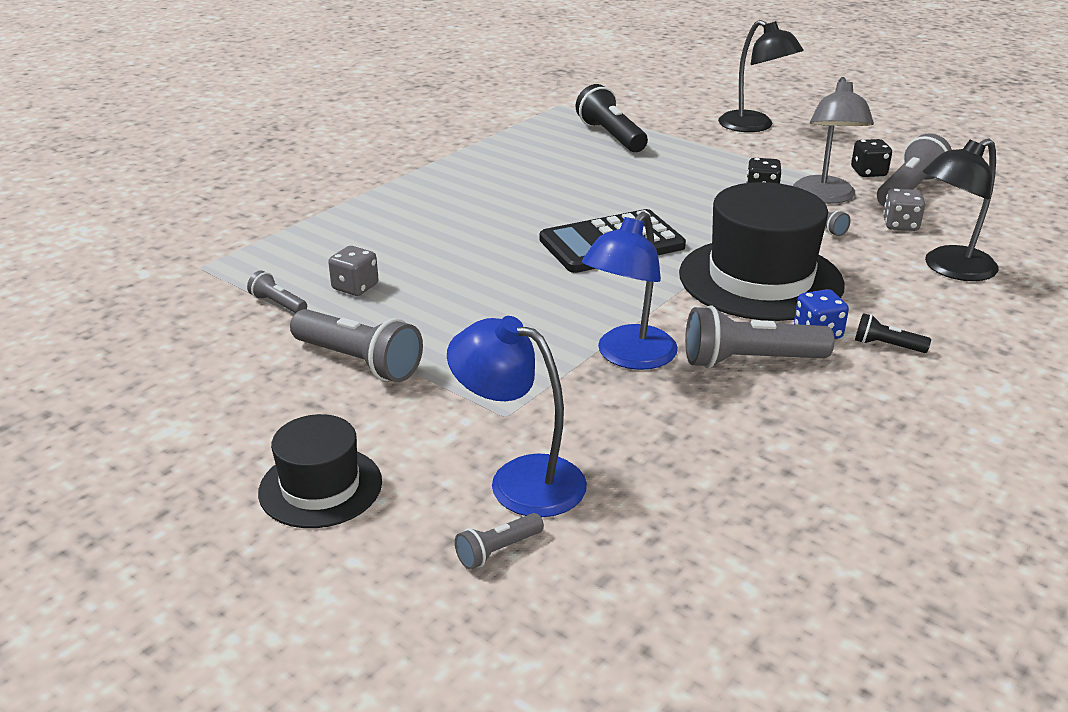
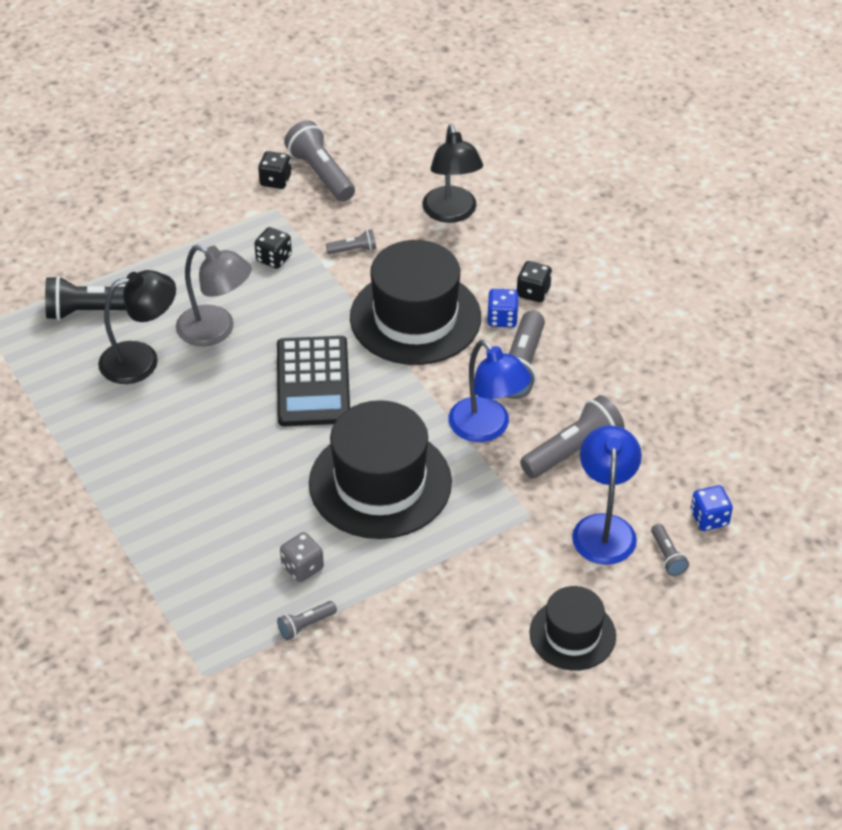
camera: 70 degrees left, 15 degrees up
(359, 362) = (424, 586): grey flashlight -> grey flashlight (572, 450)
(497, 306) = (380, 483): none -> black hat
(520, 480) = (604, 527): blue lamp -> blue lamp turned 135 degrees clockwise
(596, 582) = (709, 518): none -> blue dice
(754, 126) = (136, 208): black lamp -> black lamp (141, 360)
(825, 197) = (304, 225): grey lamp -> grey lamp (216, 330)
(886, 346) = (533, 292): black flashlight -> black dice
(900, 225) = (374, 206): grey dice -> none

